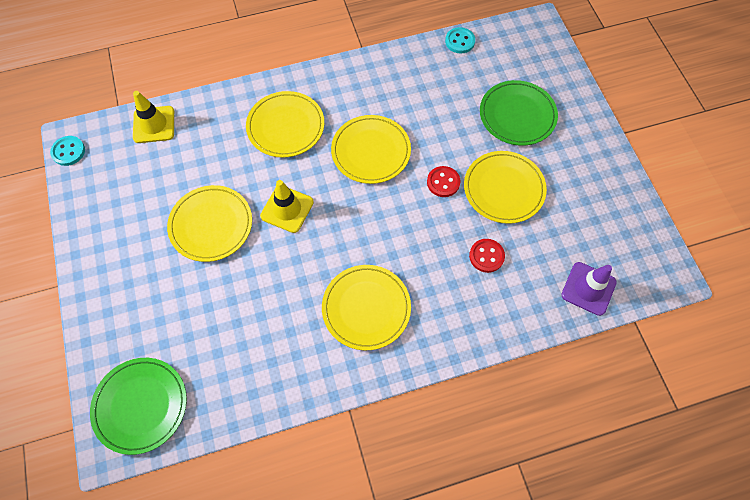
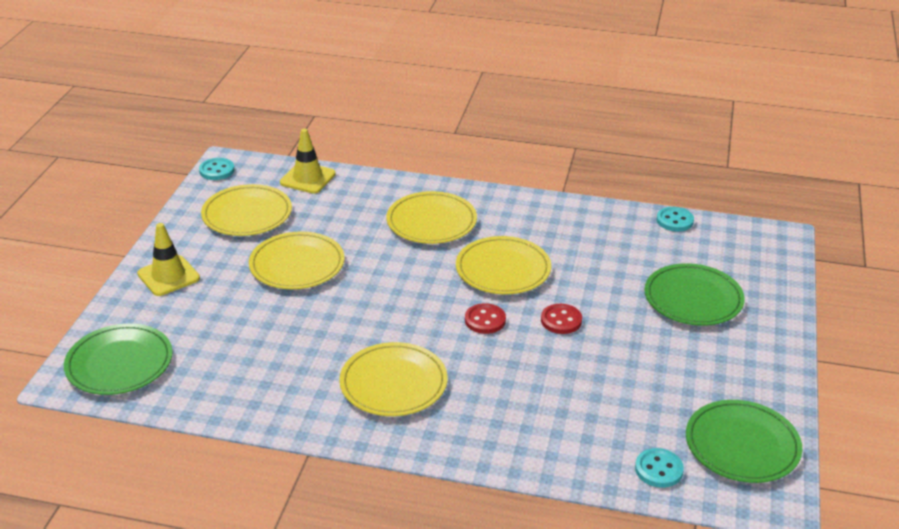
camera: 30 degrees right, 30 degrees down
(287, 209) = (379, 280): yellow traffic cone -> yellow traffic cone (168, 276)
(486, 256) = (559, 395): red button -> red button (485, 320)
(504, 189) = (626, 350): yellow plate -> yellow plate (247, 214)
(588, 288) = (658, 469): purple traffic cone -> turquoise button
(625, 237) = (742, 445): none -> green plate

